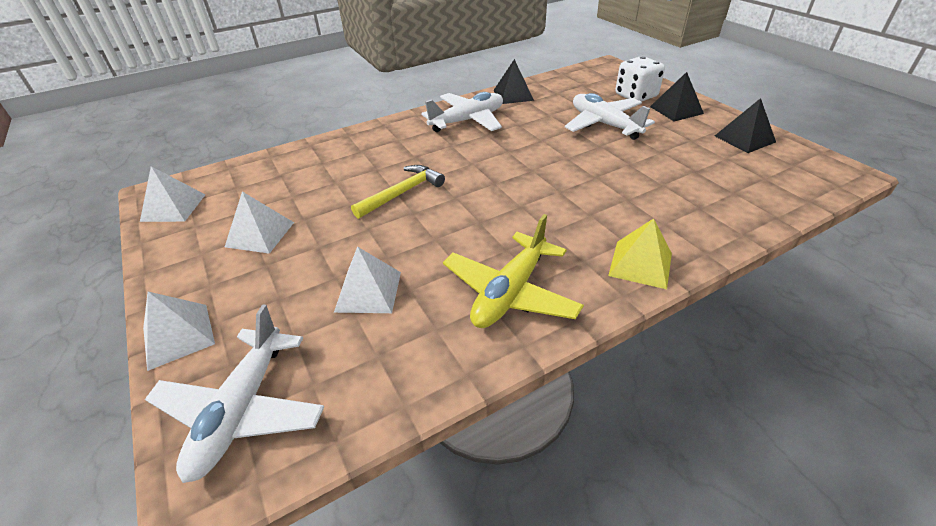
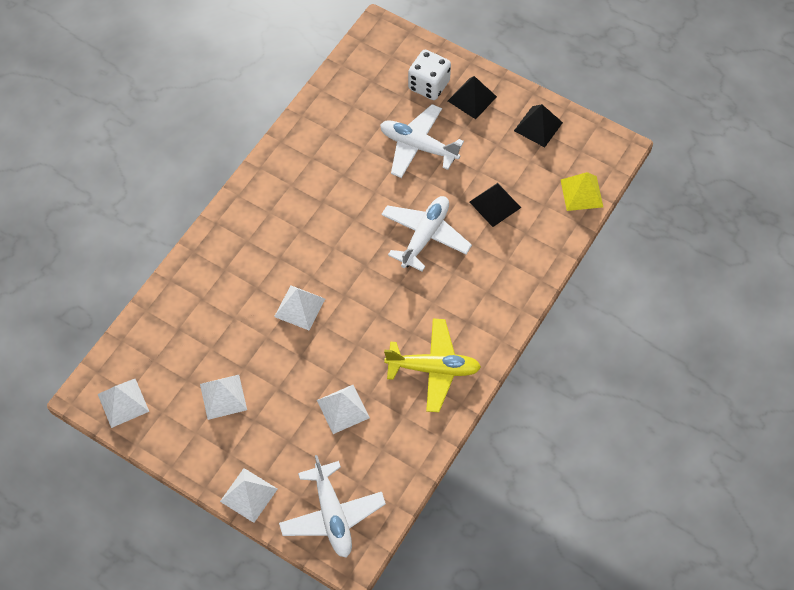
camera: 30 degrees left, 20 degrees up
(402, 193) = (299, 307): yellow hammer -> white pyramid
(467, 121) = (293, 186): white plane -> white plane (425, 236)
(510, 292) = (433, 368): yellow plane -> yellow plane turned 90 degrees counterclockwise
(513, 95) = (312, 125): black pyramid -> black pyramid (495, 204)
(640, 264) = (503, 308): yellow pyramid -> yellow pyramid (581, 193)

